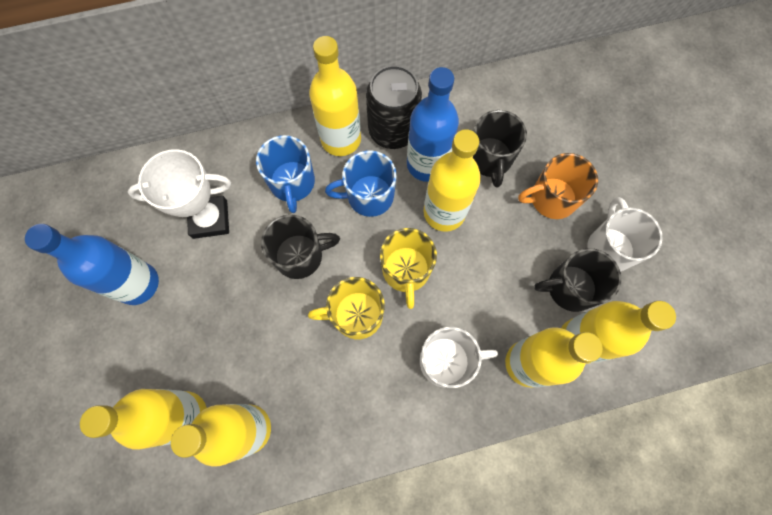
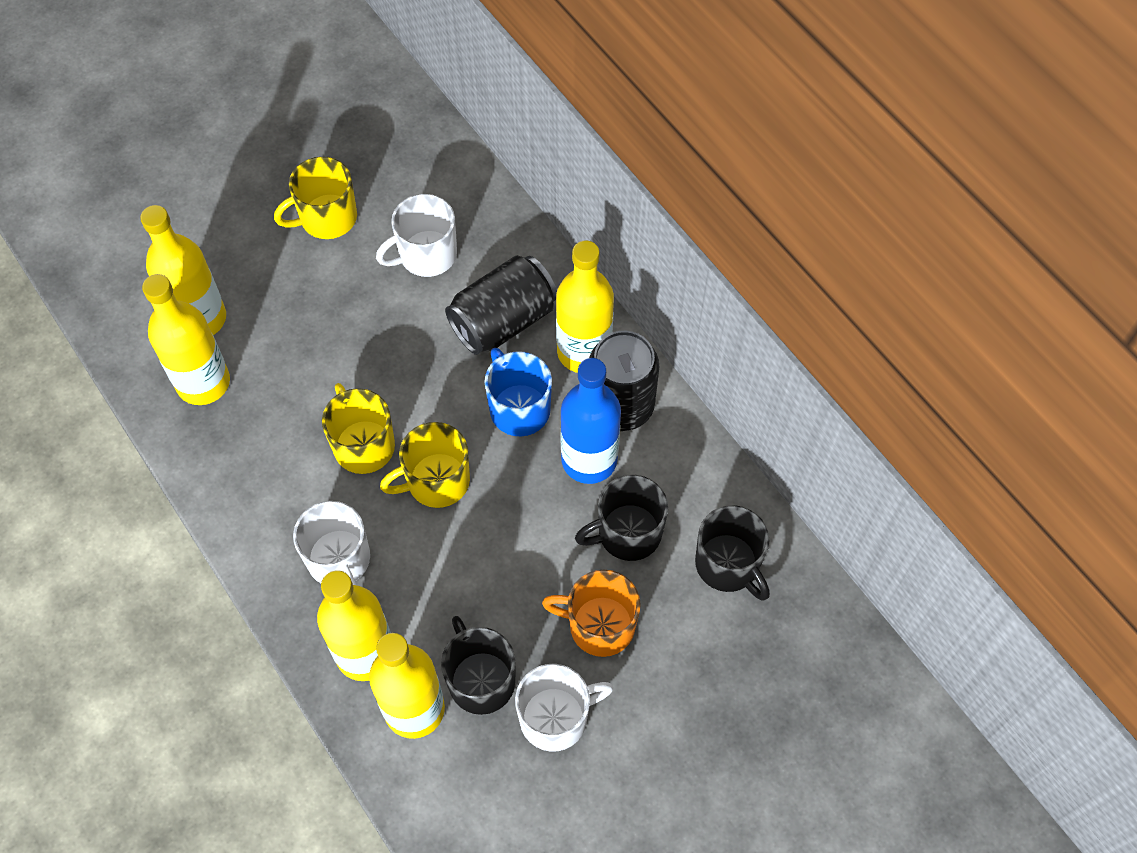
camera: 70 degrees right, 10 degrees down
(138, 284) = (326, 218): blue bottle -> yellow mug
(210, 219) = (426, 255): white trophy -> white mug
(292, 183) = (503, 321): blue mug -> black can
(300, 255) = (415, 362): black mug -> black mug (728, 565)
(444, 212) = (529, 500): yellow bottle -> none
(551, 199) = (599, 625): orange mug -> orange mug turned 45 degrees counterclockwise

